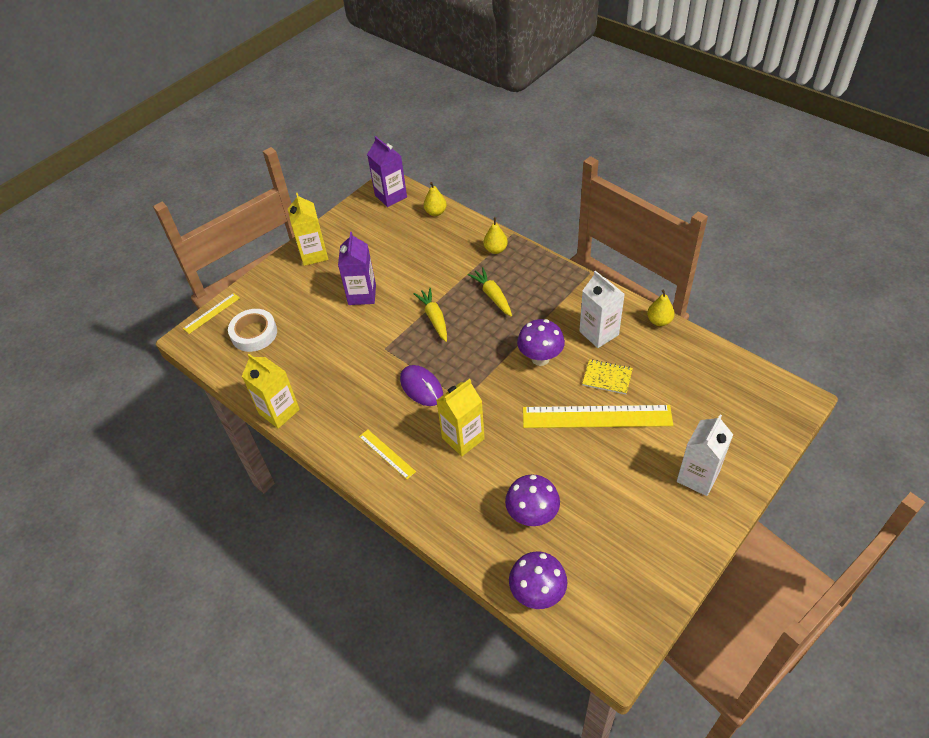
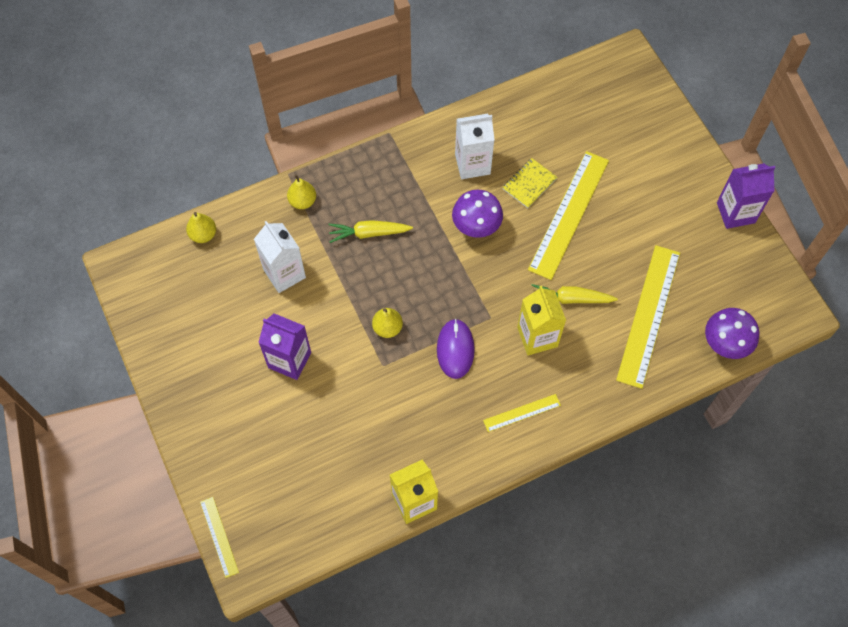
camera: 70 degrees left, 15 degrees up
(254, 333) = (282, 496): white tape -> none
(314, 254) = (190, 390): yellow carton -> none
(391, 196) = (142, 270): purple carton -> purple carton (735, 212)
(421, 387) = (455, 349): purple mouse -> purple mouse turned 75 degrees counterclockwise
(434, 318) = (368, 301): yellow carrot -> yellow carrot (571, 299)
(532, 516) = (648, 315): purple mushroom -> yellow ruler
(659, 321) = (485, 108): yellow pear -> yellow pear (387, 328)
(698, 477) = (668, 170): white carton -> white carton (284, 273)

